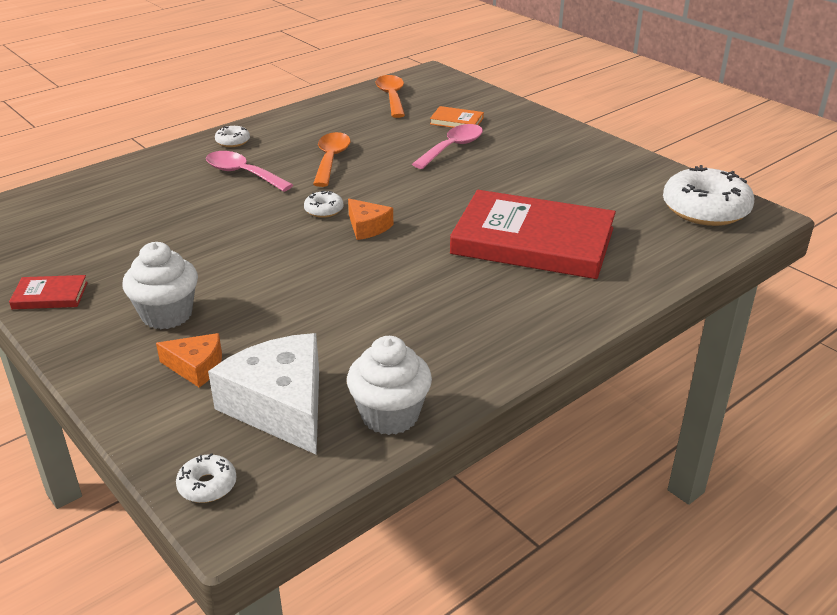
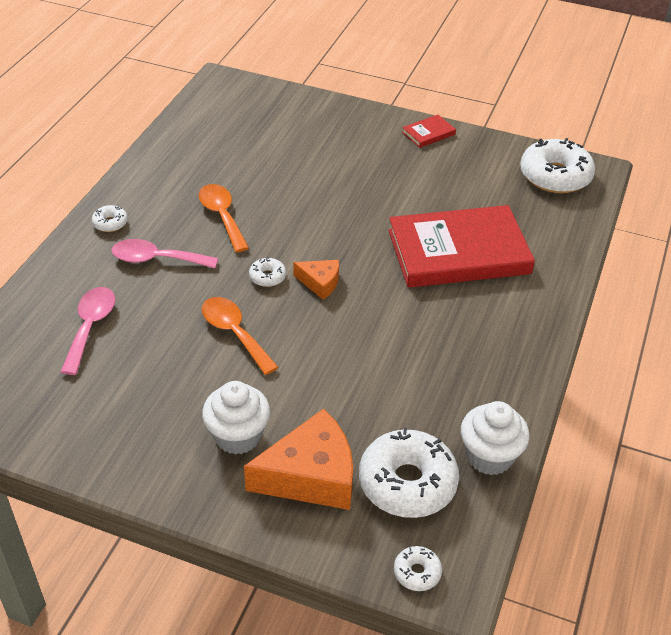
camera: 30 degrees left, 10 degrees up
(50, 295) = (114, 458): red book -> red book (428, 133)
(196, 367) = (311, 476): orange cheese -> orange cheese, size x1.92
(281, 406) = (407, 483): white cheese -> white donut
(391, 97) = (210, 122): orange spoon -> orange spoon (234, 333)
(452, 148) = (315, 169): pink spoon -> pink spoon (90, 327)
(456, 121) = (293, 136): orange book -> none

